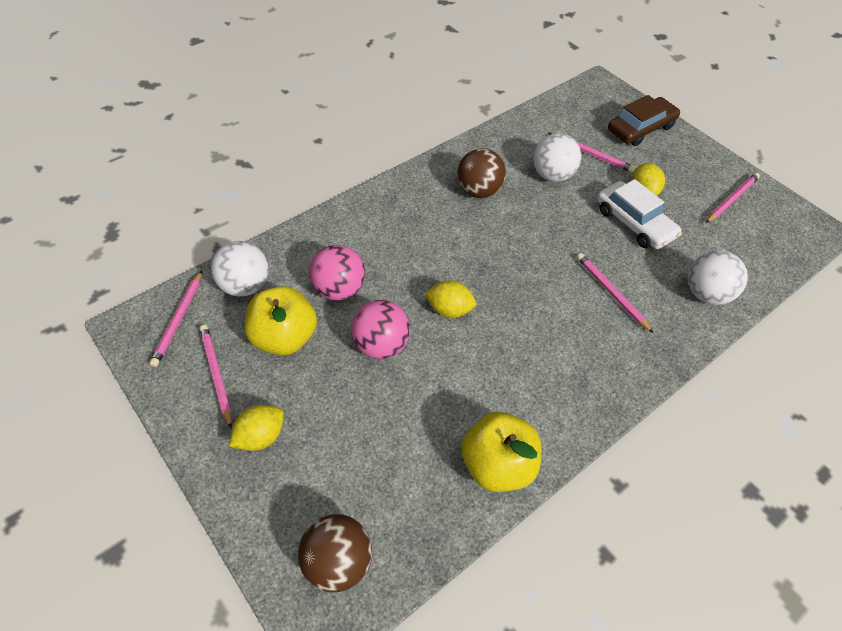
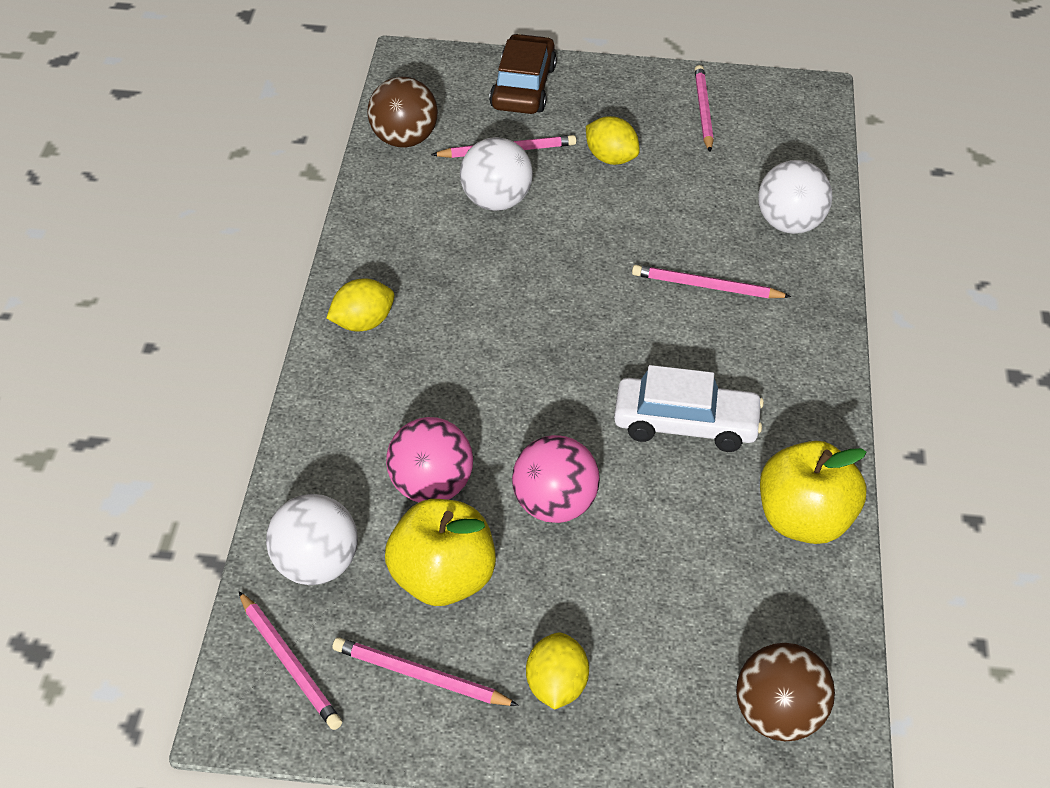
camera: 45 degrees left, 10 degrees down
(449, 309) = (575, 420): yellow lemon -> yellow lemon (362, 324)
(478, 191) = (438, 274): brown ball -> brown ball (403, 140)
(634, 223) = (642, 199): white car -> white car (686, 425)

